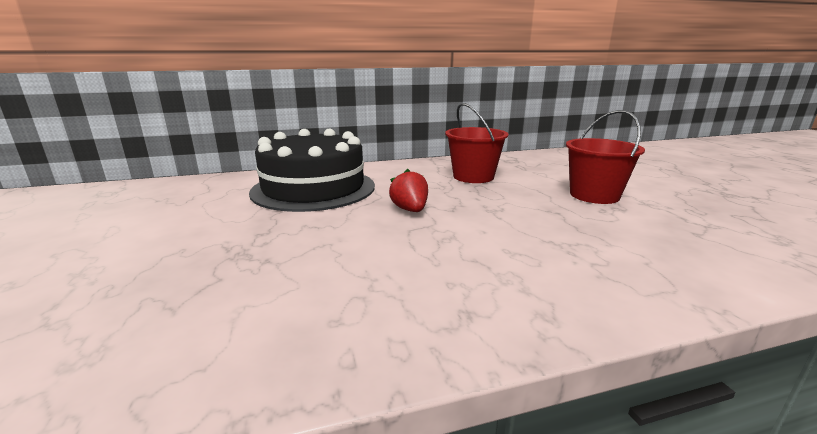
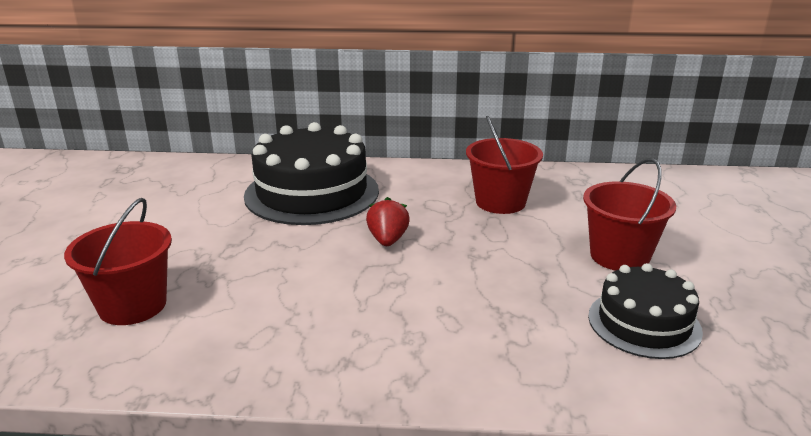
camera: 20 degrees right, 5 degrees up
(168, 309) = (132, 305): none -> red bucket
(668, 232) = (644, 323): none -> black cake

